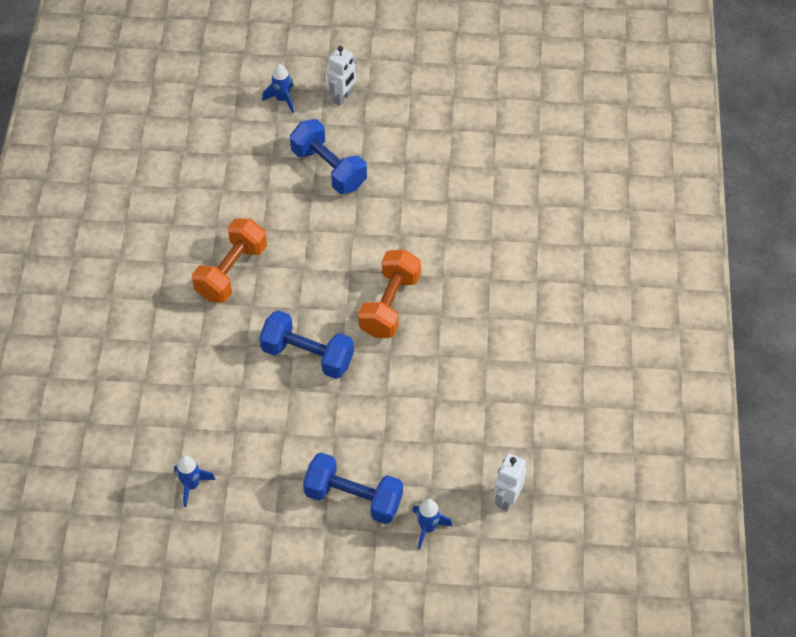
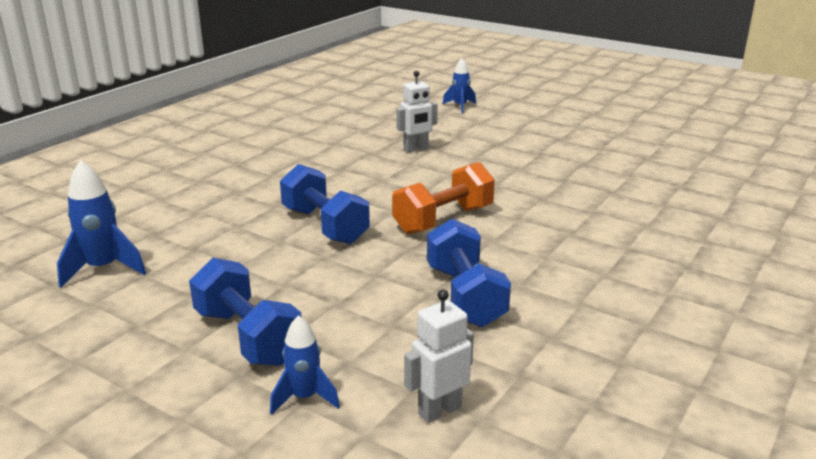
camera: 30 degrees right, 30 degrees down
(191, 485) = (103, 269): blue rocket -> blue rocket, size x1.52
(231, 271) = (316, 166): orange dumbbell -> none
(329, 168) = (464, 141): blue dumbbell -> blue dumbbell (465, 296)
(342, 97) = (513, 115): white robot -> white robot (416, 149)

